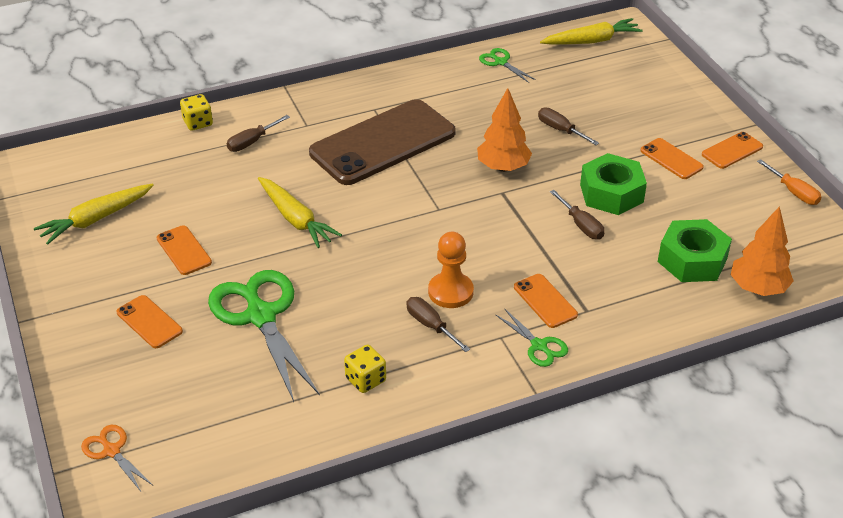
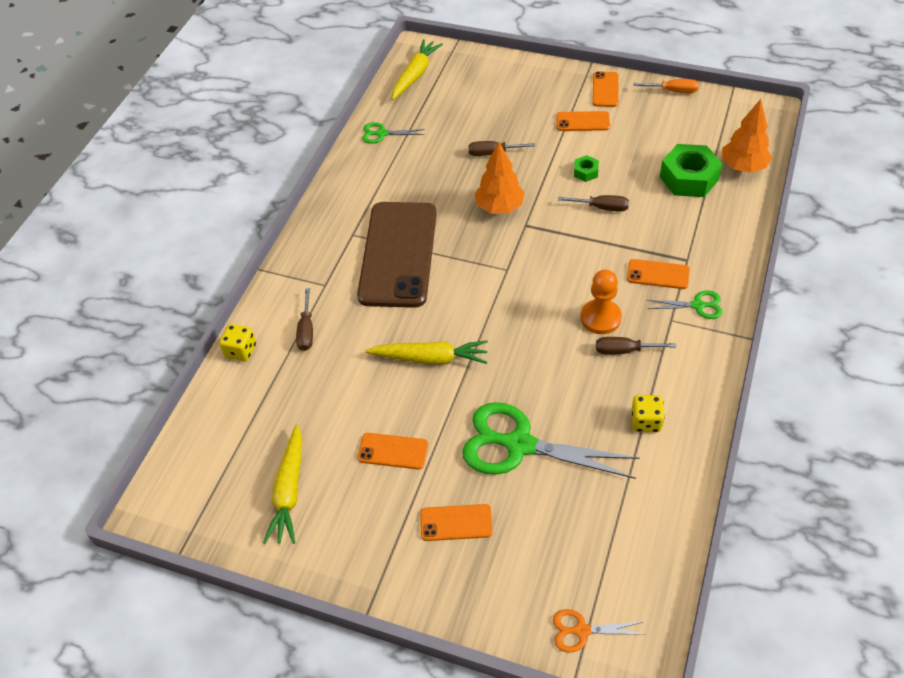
camera: 45 degrees left, 10 degrees up
(611, 193) = (586, 172): green nut -> green nut, size x0.48

